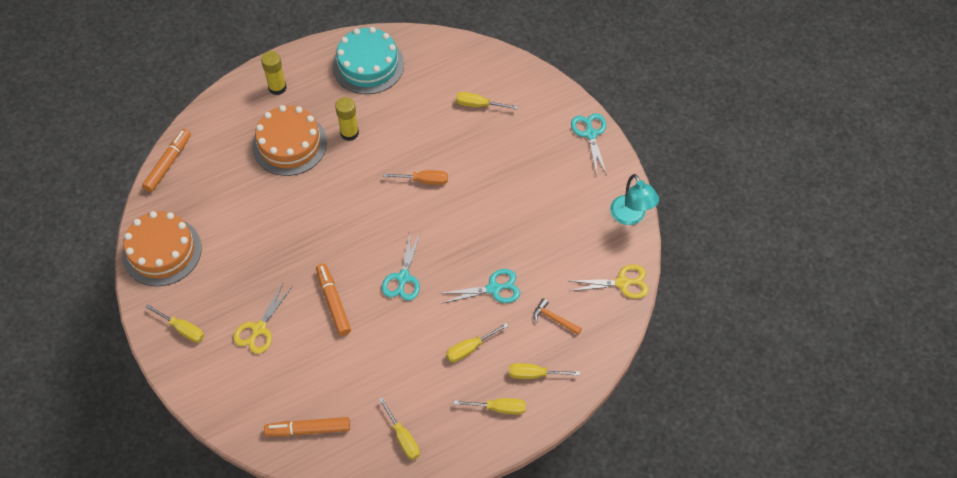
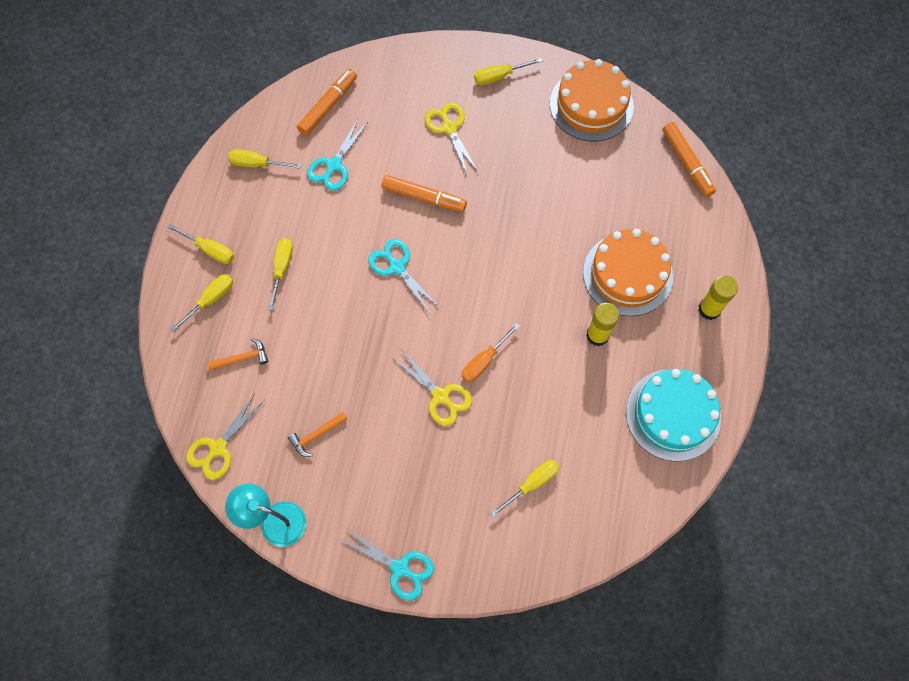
camera: 130 degrees right, 10 degrees up
(469, 187) = (440, 396): none -> yellow scissors
(493, 289) = (318, 332): turquoise scissors -> turquoise scissors (334, 165)
(499, 408) = (210, 250): yellow screwdriver -> yellow screwdriver turned 105 degrees counterclockwise
(560, 235) = (316, 435): none -> orange hammer

